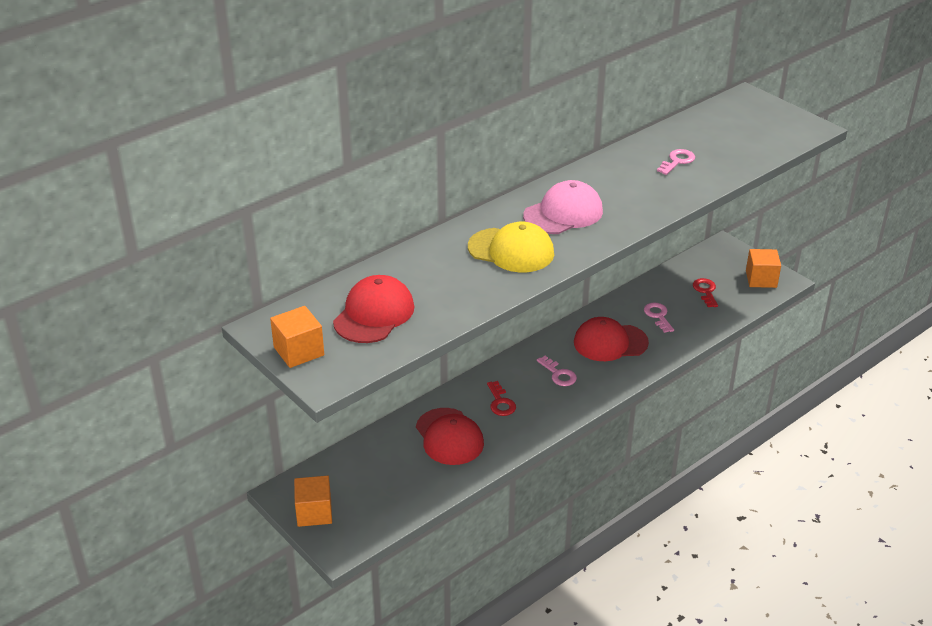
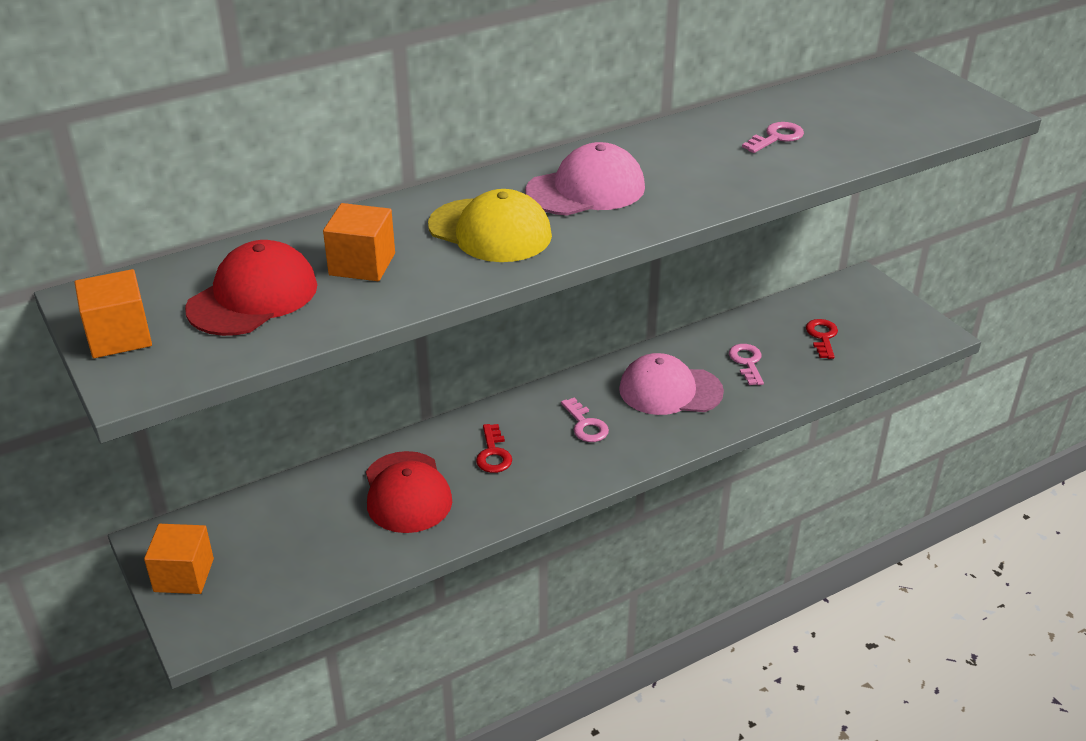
camera: 10 degrees right, 0 degrees up
(610, 342) = (670, 390): red cap -> pink cap
(761, 279) = (904, 329): orange cube -> orange cube (362, 264)

